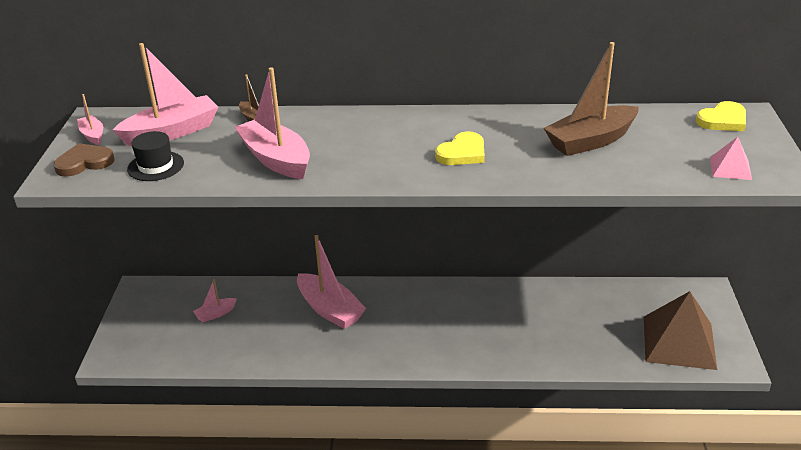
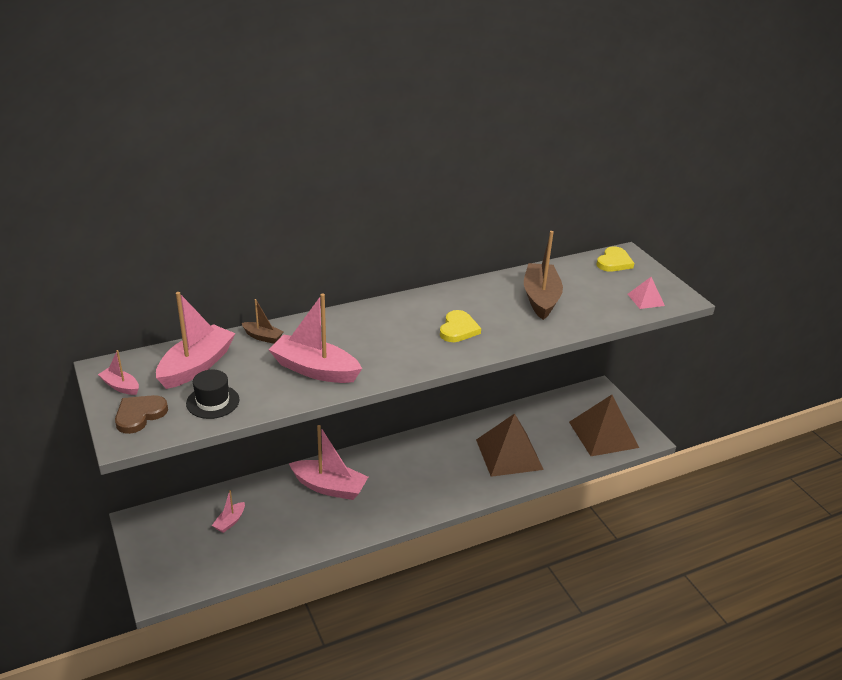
camera: 30 degrees left, 0 degrees up
(545, 331) = (509, 454): none -> brown pyramid
(590, 141) = (541, 298): brown boat -> brown boat turned 150 degrees clockwise

